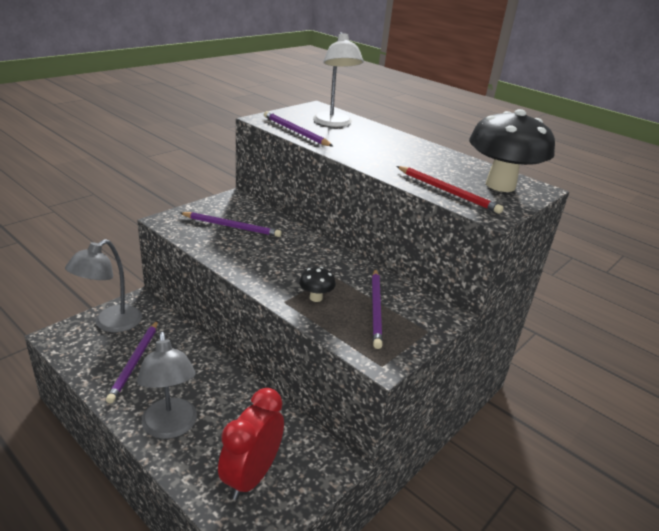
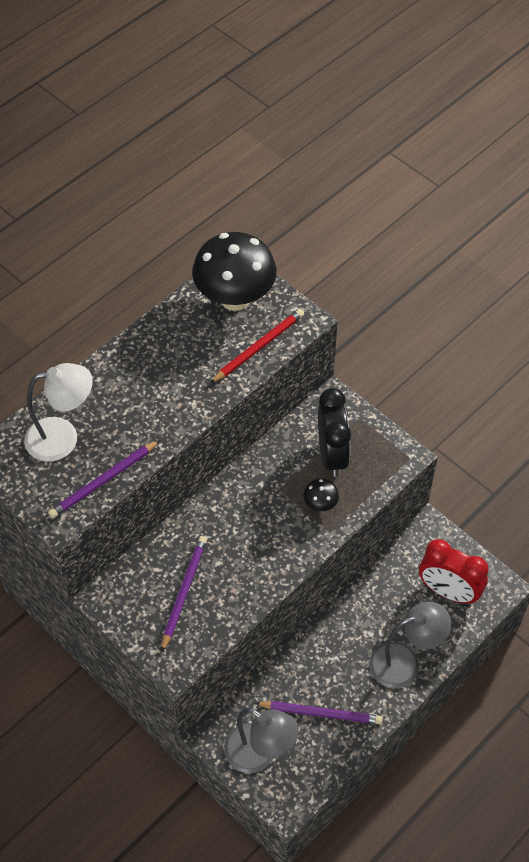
camera: 85 degrees left, 25 degrees up
(376, 309) = (332, 455): purple pencil -> black clock

